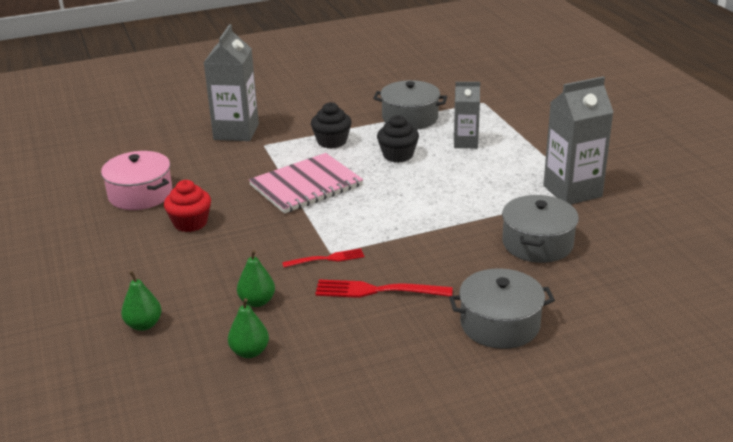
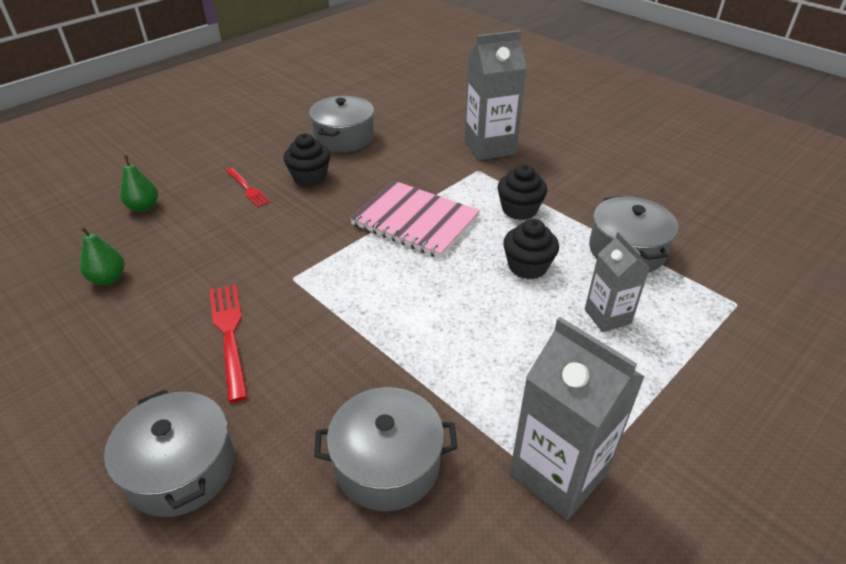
camera: 65 degrees right, 10 degrees up
(140, 194) = (344, 137): pink pot -> grey pot
(190, 223) = (309, 177): red cupcake -> black cupcake
(257, 301) = (190, 257): green pear -> none
(326, 259) = (279, 278): red fork -> red fork (248, 188)

